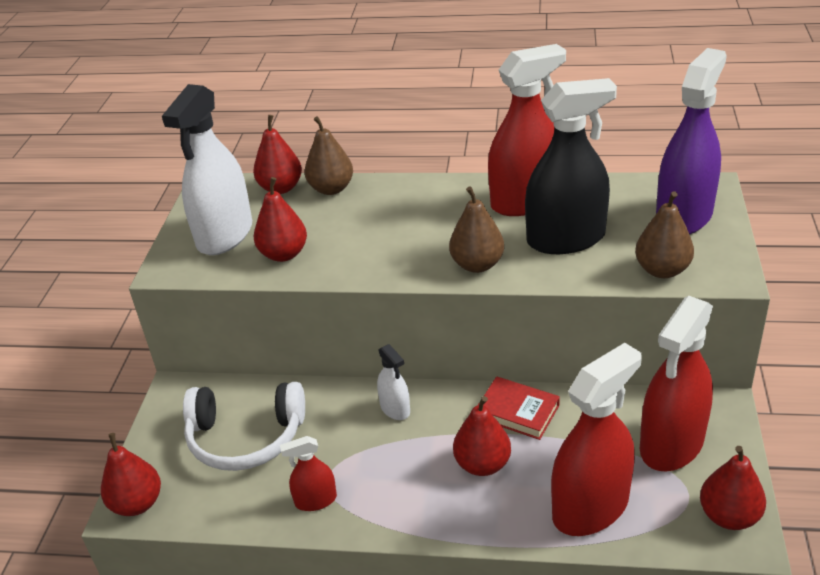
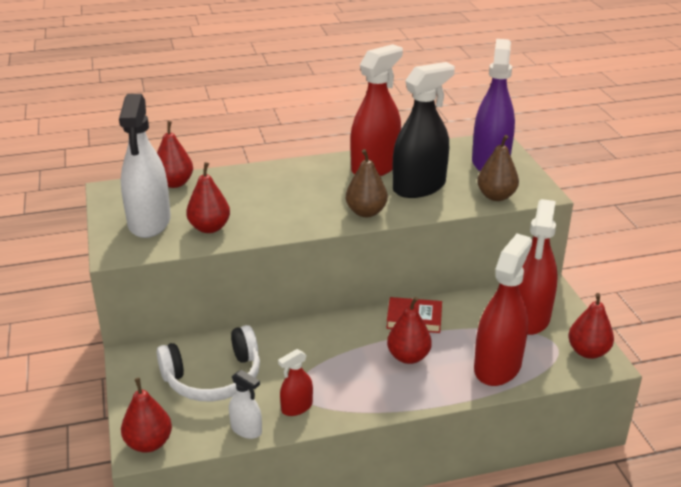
camera: 25 degrees left, 5 degrees down
(331, 189) = (218, 178): brown pear -> none
(395, 409) = (322, 334): white spray bottle -> white spray bottle (246, 429)

